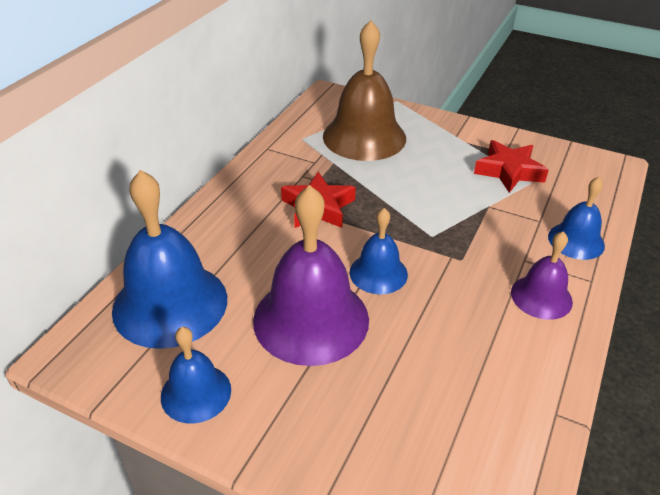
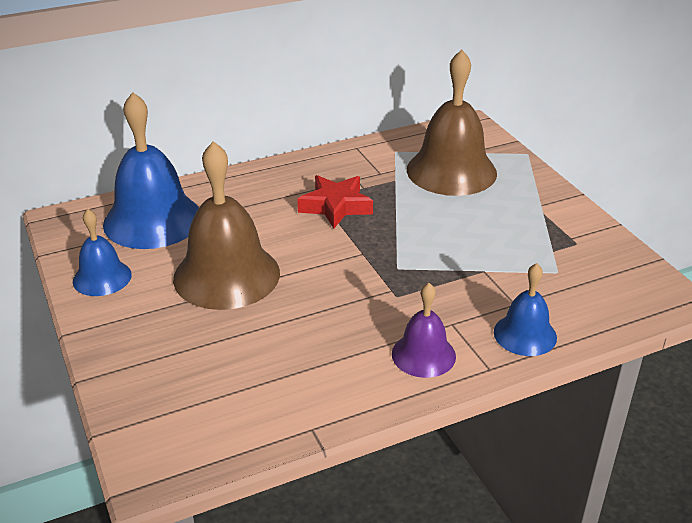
camera: 40 degrees right, 5 degrees down
(311, 319) = (226, 275): purple bell -> brown bell
(378, 273) = (316, 272): blue bell -> none
(509, 171) = (548, 254): red star -> none

